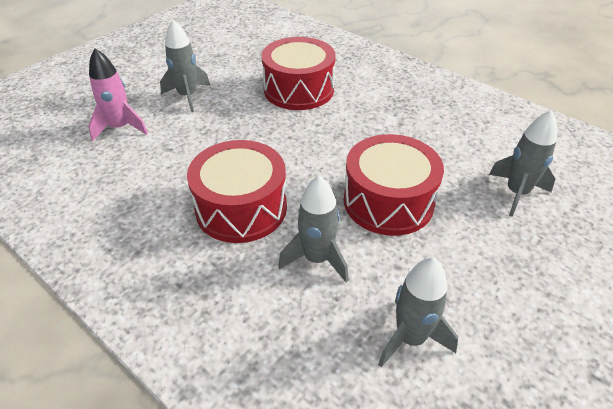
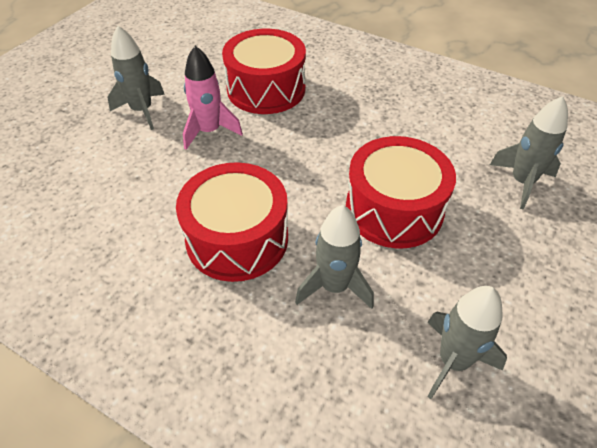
camera: 10 degrees left, 5 degrees up
(120, 128) = (72, 158): pink rocket -> pink rocket (209, 131)

